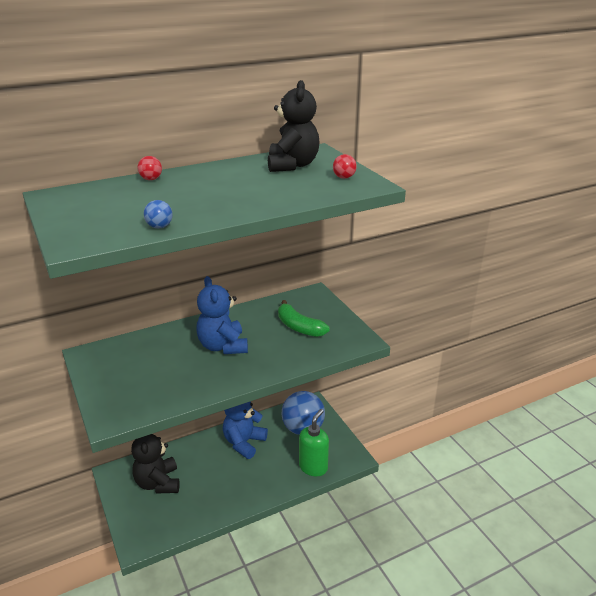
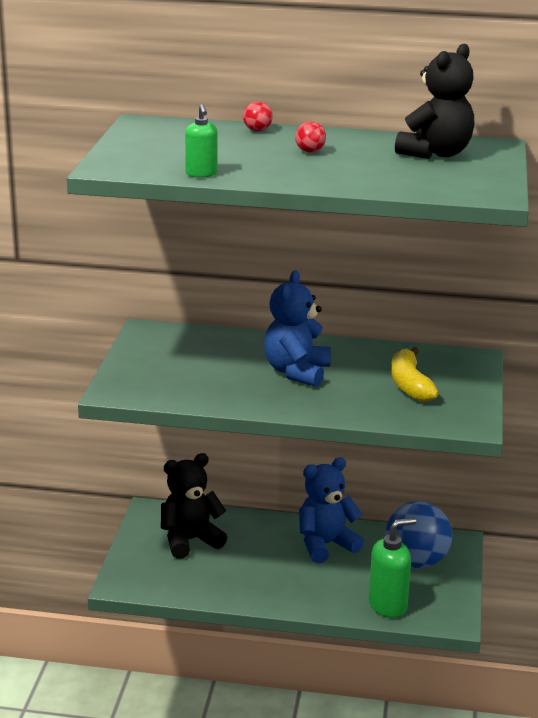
camera: 35 degrees right, 5 degrees down
(158, 483) = (190, 540): black teddy bear -> black teddy bear turned 45 degrees clockwise
(159, 227) = (201, 174): blue ball -> green soap dispenser
(299, 327) = (409, 385): green banana -> yellow banana
(344, 177) = (474, 180): red ball -> red ball (310, 151)

